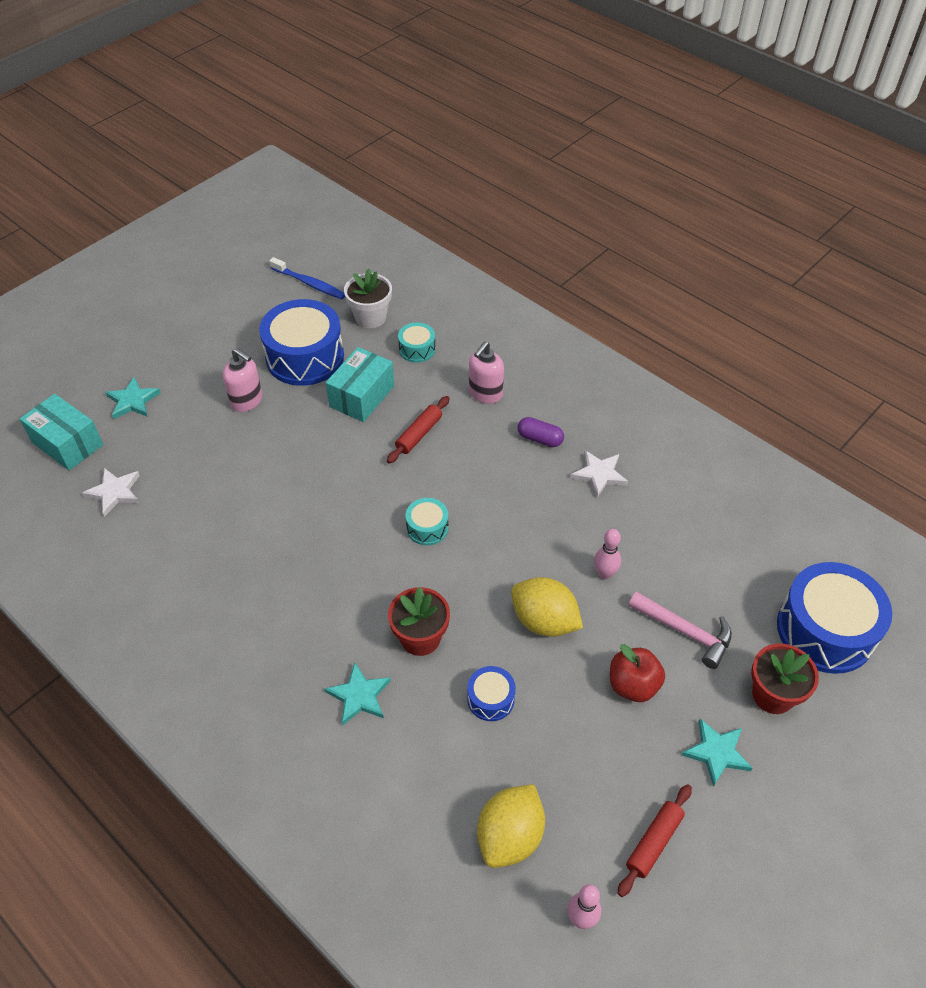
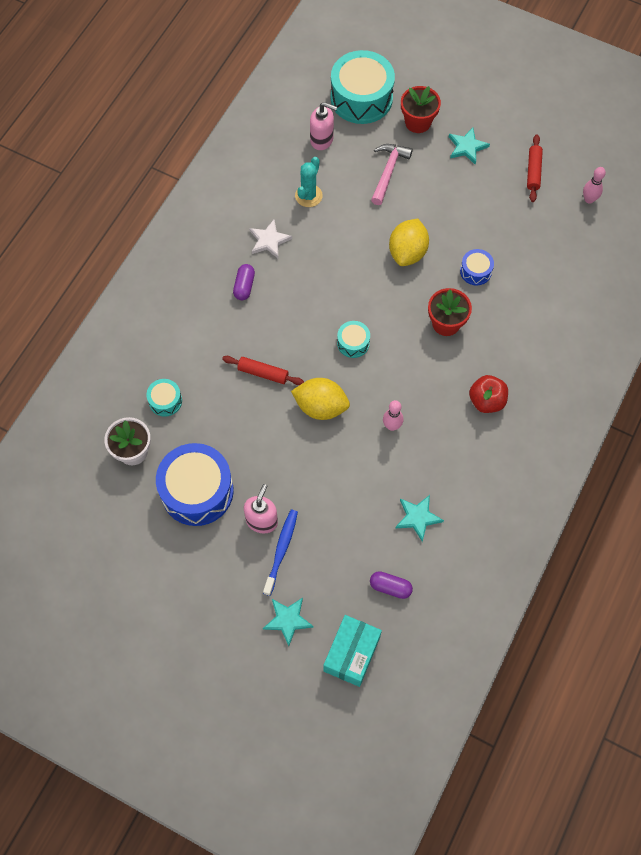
camera: 105 degrees left, 15 degrees up
(114, 492) = (390, 587): white star -> purple capsule
(309, 283) = (97, 521): blue toothbrush -> blue toothbrush (281, 550)
(359, 696) = (501, 348): turquoise star -> turquoise star (418, 517)
(362, 396) = (232, 429): turquoise box -> none
(485, 393) = (205, 335): pink soap dispenser -> pink soap dispenser (322, 140)
(510, 836) = (558, 242): yellow lemon -> yellow lemon (321, 407)
(604, 573) = (357, 223): pink bowling pin -> pink bowling pin (392, 426)
(633, 685) = (437, 195): red apple -> red apple (486, 401)
(654, 842) = (533, 171): red rolling pin -> red rolling pin turned 75 degrees clockwise
(660, 529) = (308, 196): none -> turquoise cactus
(825, 630) = (361, 98): blue drum -> turquoise drum

